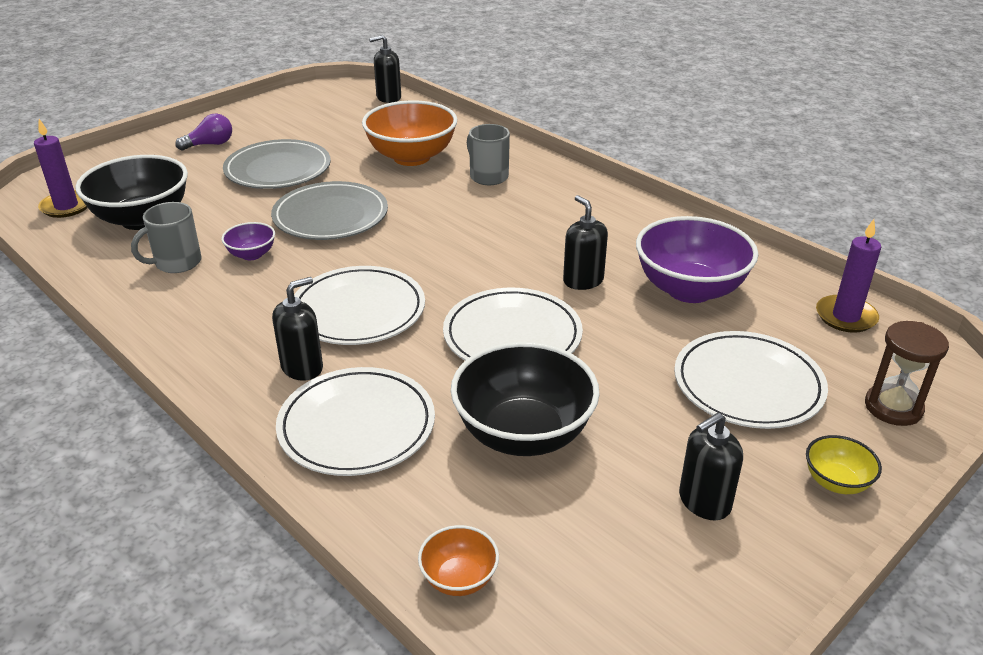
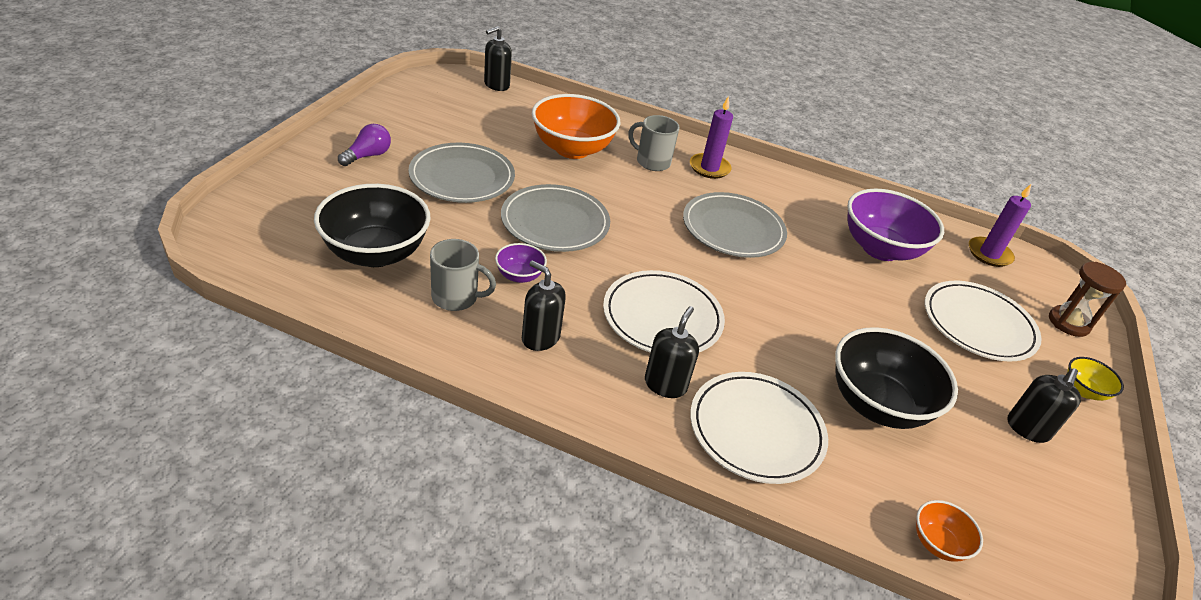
camera: 30 degrees left, 5 degrees up
(66, 206) = (278, 250): purple candle -> purple candle (709, 168)
(177, 263) = (456, 297): grey mug -> grey mug turned 105 degrees counterclockwise
(512, 335) = (797, 316): white plate -> none
(519, 246) = (733, 229): none -> grey plate
(583, 280) = (804, 254): black soap dispenser -> black soap dispenser (540, 338)

